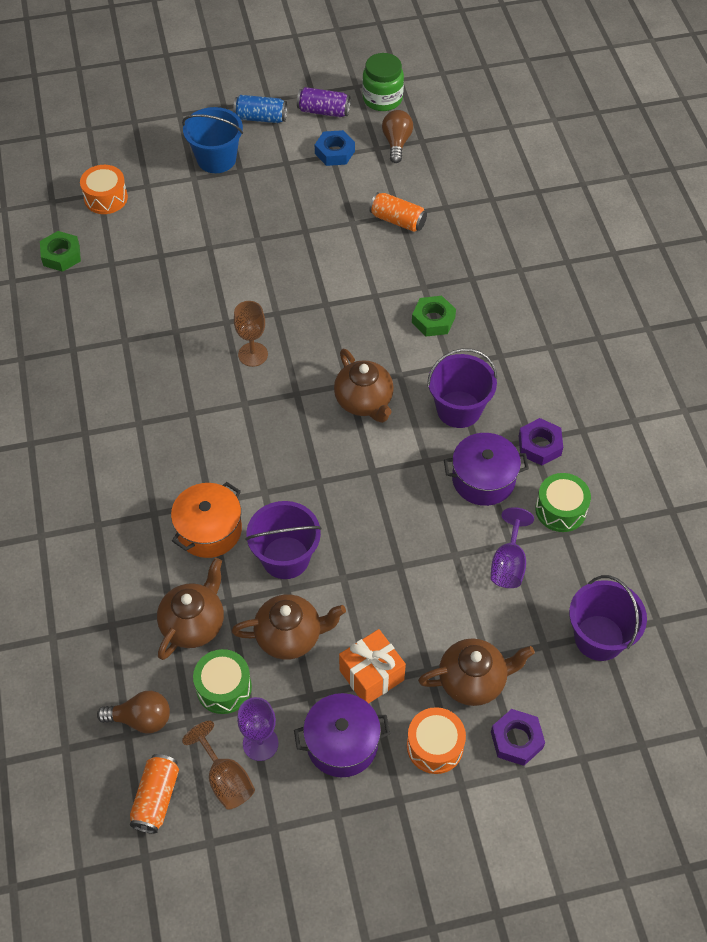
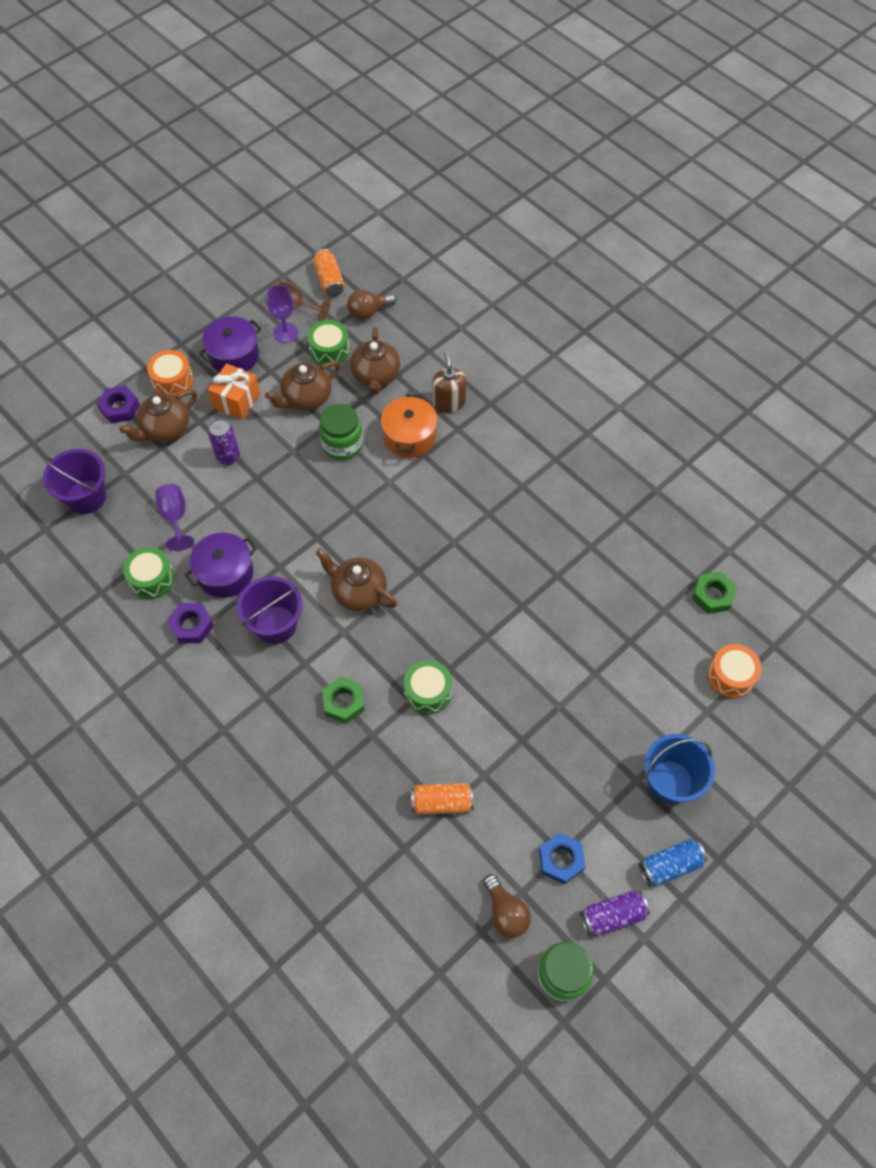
camera: 150 degrees right, 5 degrees up
(139, 548) = (448, 402): none -> brown soap dispenser
(253, 354) = (477, 587): brown goblet -> none
(285, 557) = (342, 444): purple bucket -> green jar
(356, 295) = (428, 692): none -> green drum
(418, 607) = (228, 457): none -> purple can

